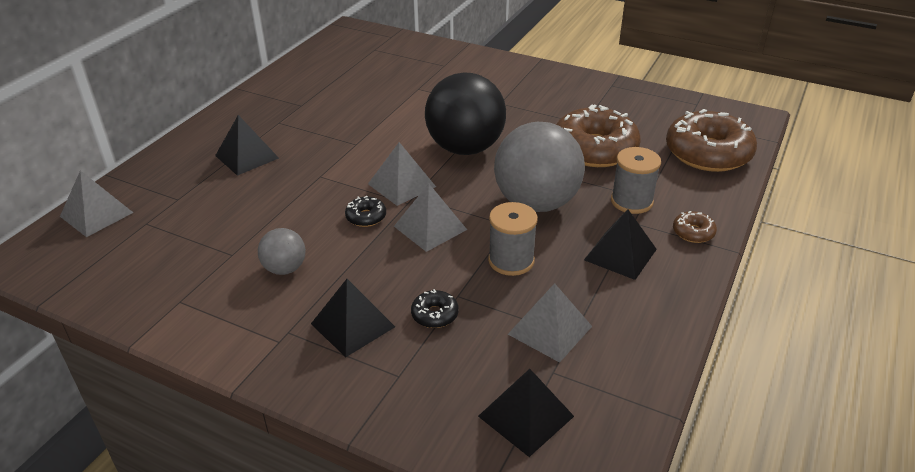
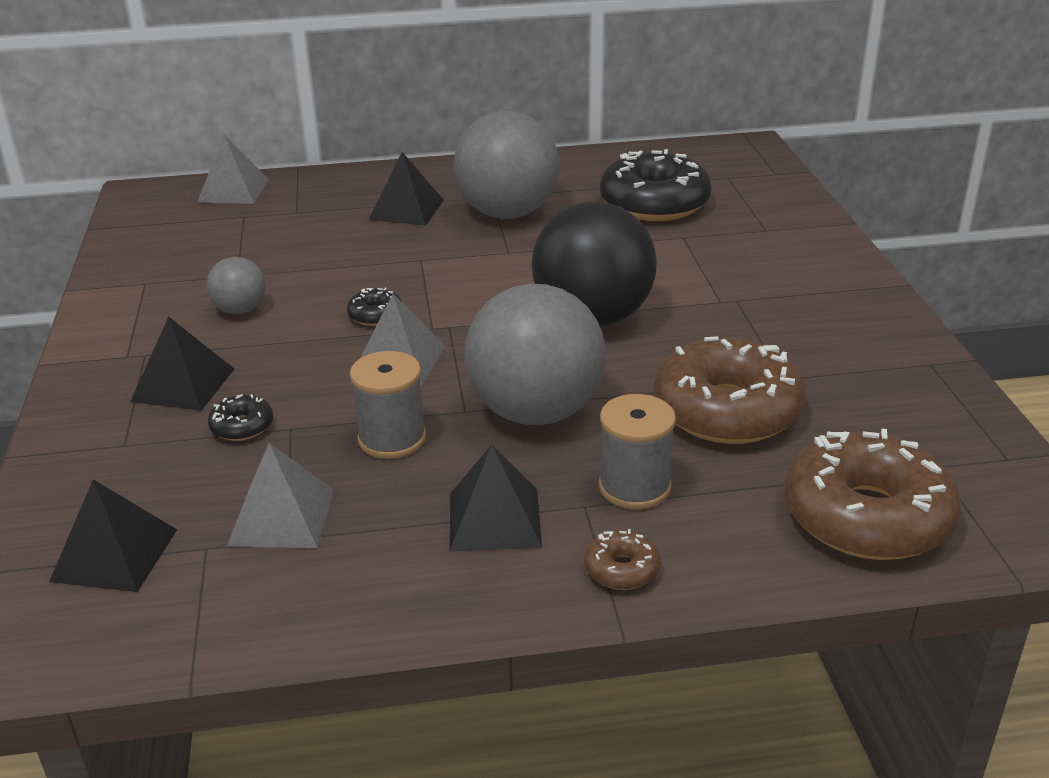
camera: 55 degrees right, 5 degrees down
(309, 126) = (507, 213): none -> grey ball
(370, 80) = (654, 204): none -> black donut
(401, 185) = (462, 310): grey pyramid -> none

